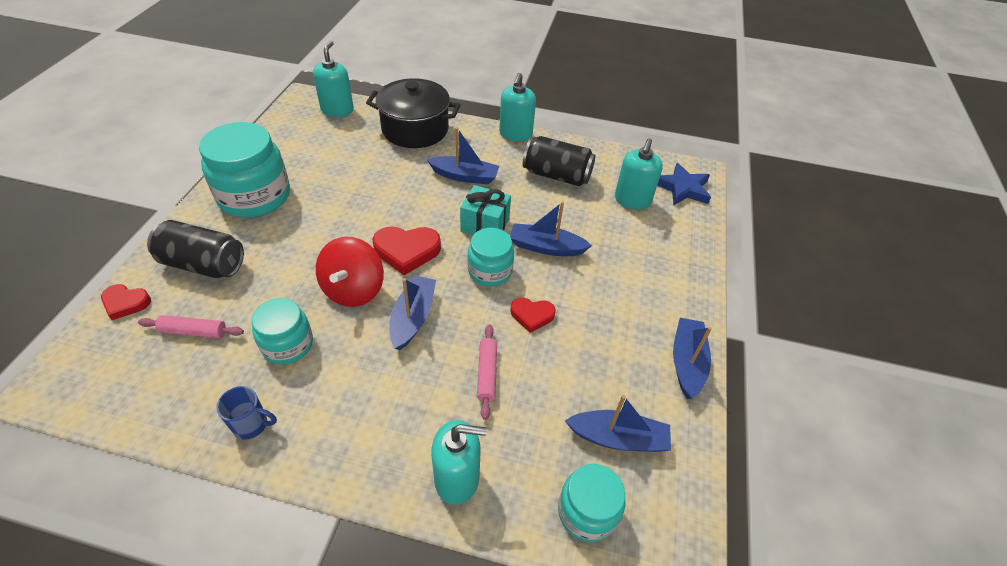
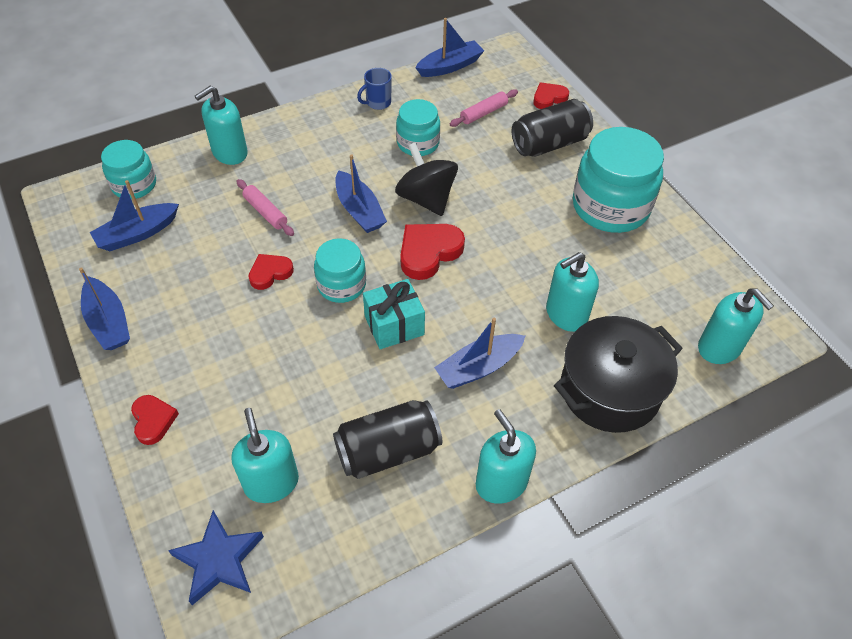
camera: 140 degrees right, 5 degrees up
(354, 290) = (426, 198): red spinning top -> black spinning top
(382, 167) = (566, 314): none -> turquoise soap dispenser
(546, 247) = (314, 344): blue boat -> blue boat (450, 66)
(685, 271) = (153, 420): none -> red heart

